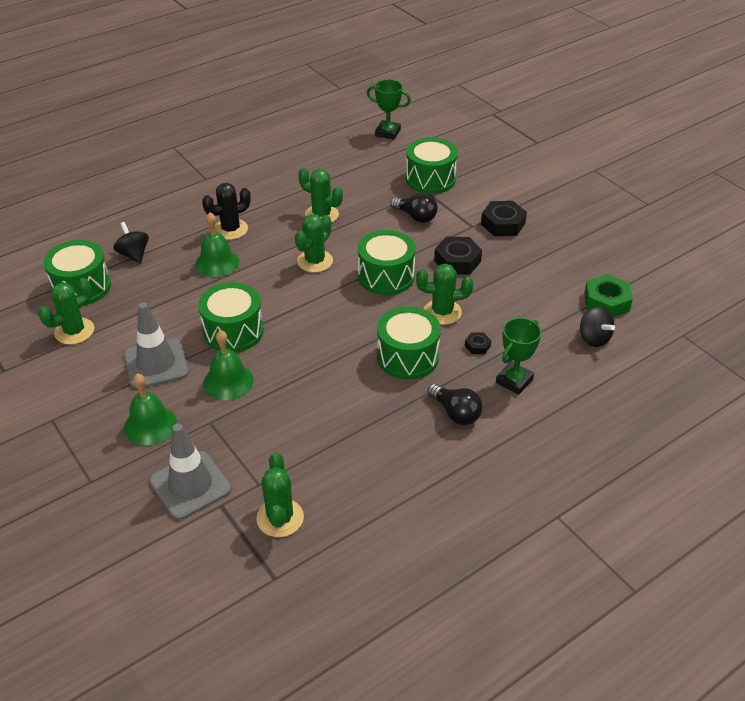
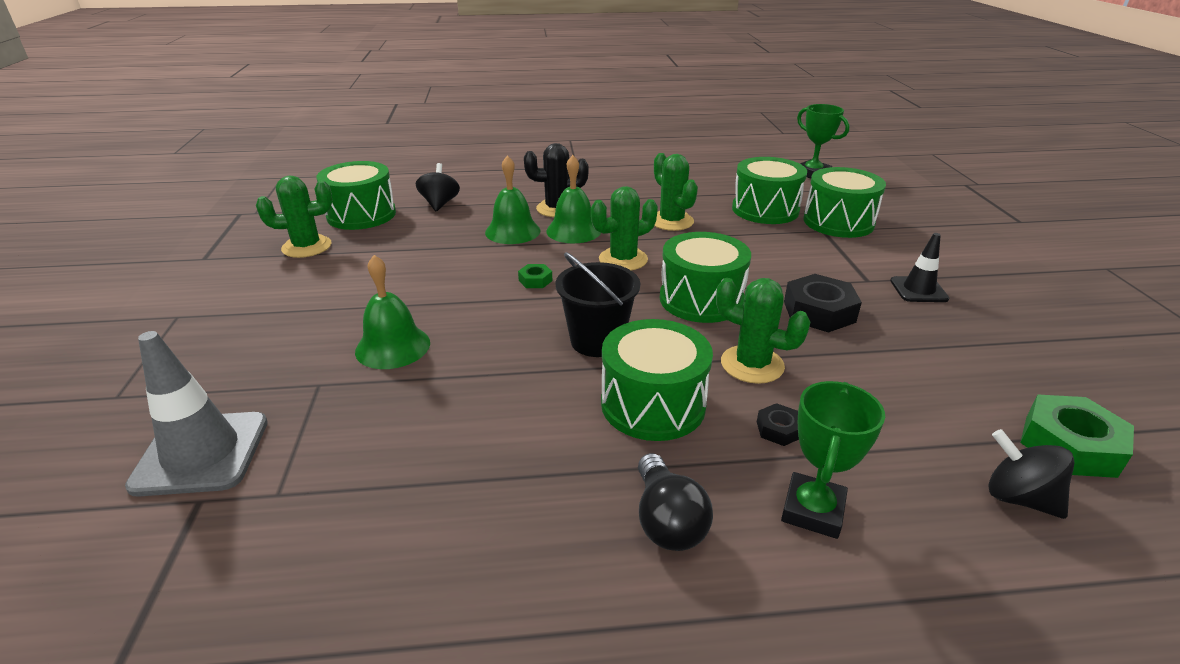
camera: 30 degrees right, 10 degrees down
(150, 425) = (255, 360): green bell -> green bell (573, 230)
(156, 364) = (341, 301): grey traffic cone -> none
(233, 331) = (458, 297): green drum -> green drum (765, 210)
(272, 299) = (535, 280): none -> green nut
(280, 518) = (242, 564): green cactus -> none
(347, 329) = (597, 341): none -> black bucket
(416, 217) = (791, 251): black light bulb -> none
(503, 224) = (918, 290): black nut -> black traffic cone
(514, 381) = (812, 510): green trophy -> green trophy turned 45 degrees counterclockwise
(594, 338) = (1018, 498): black spinning top -> black spinning top turned 135 degrees clockwise

